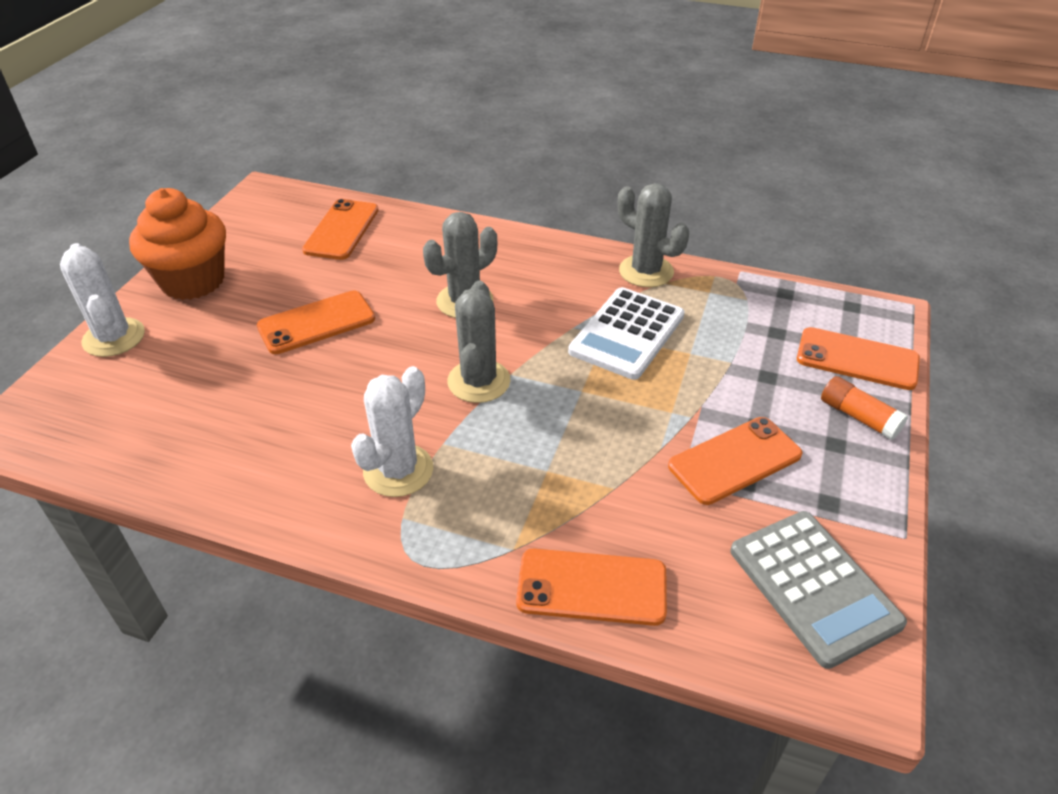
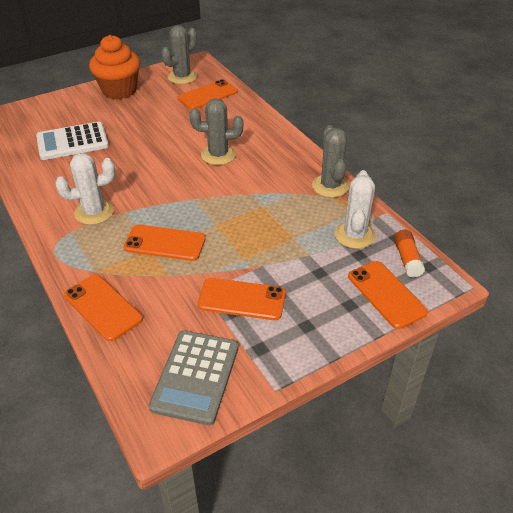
camera: 40 degrees right, 0 degrees up
(114, 337) = (63, 100): white cactus -> white cactus (354, 235)
(316, 323) = (143, 132): orange phone -> orange phone (165, 243)
(479, 381) = (175, 194): grey cactus -> grey cactus (182, 77)
(627, 334) = (275, 211): white calculator -> white calculator (72, 142)
(859, 417) = (340, 322): orange glue stick -> orange glue stick (407, 259)

